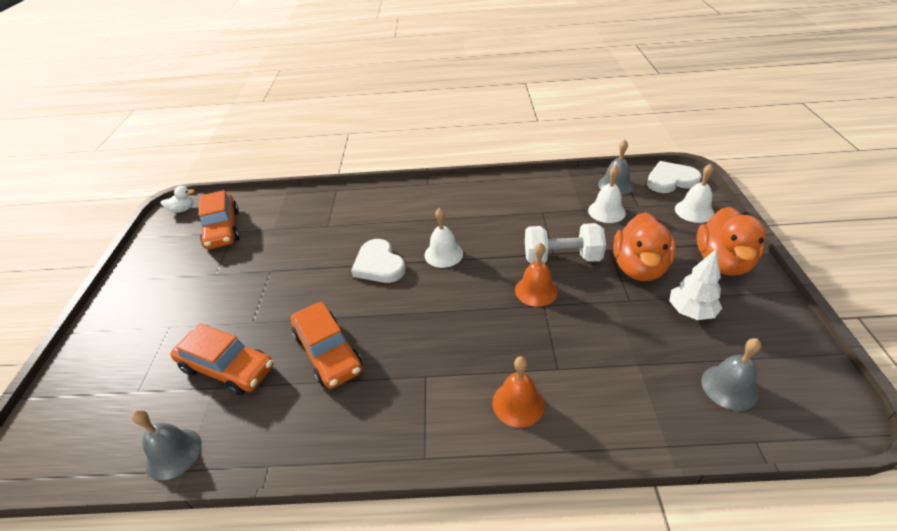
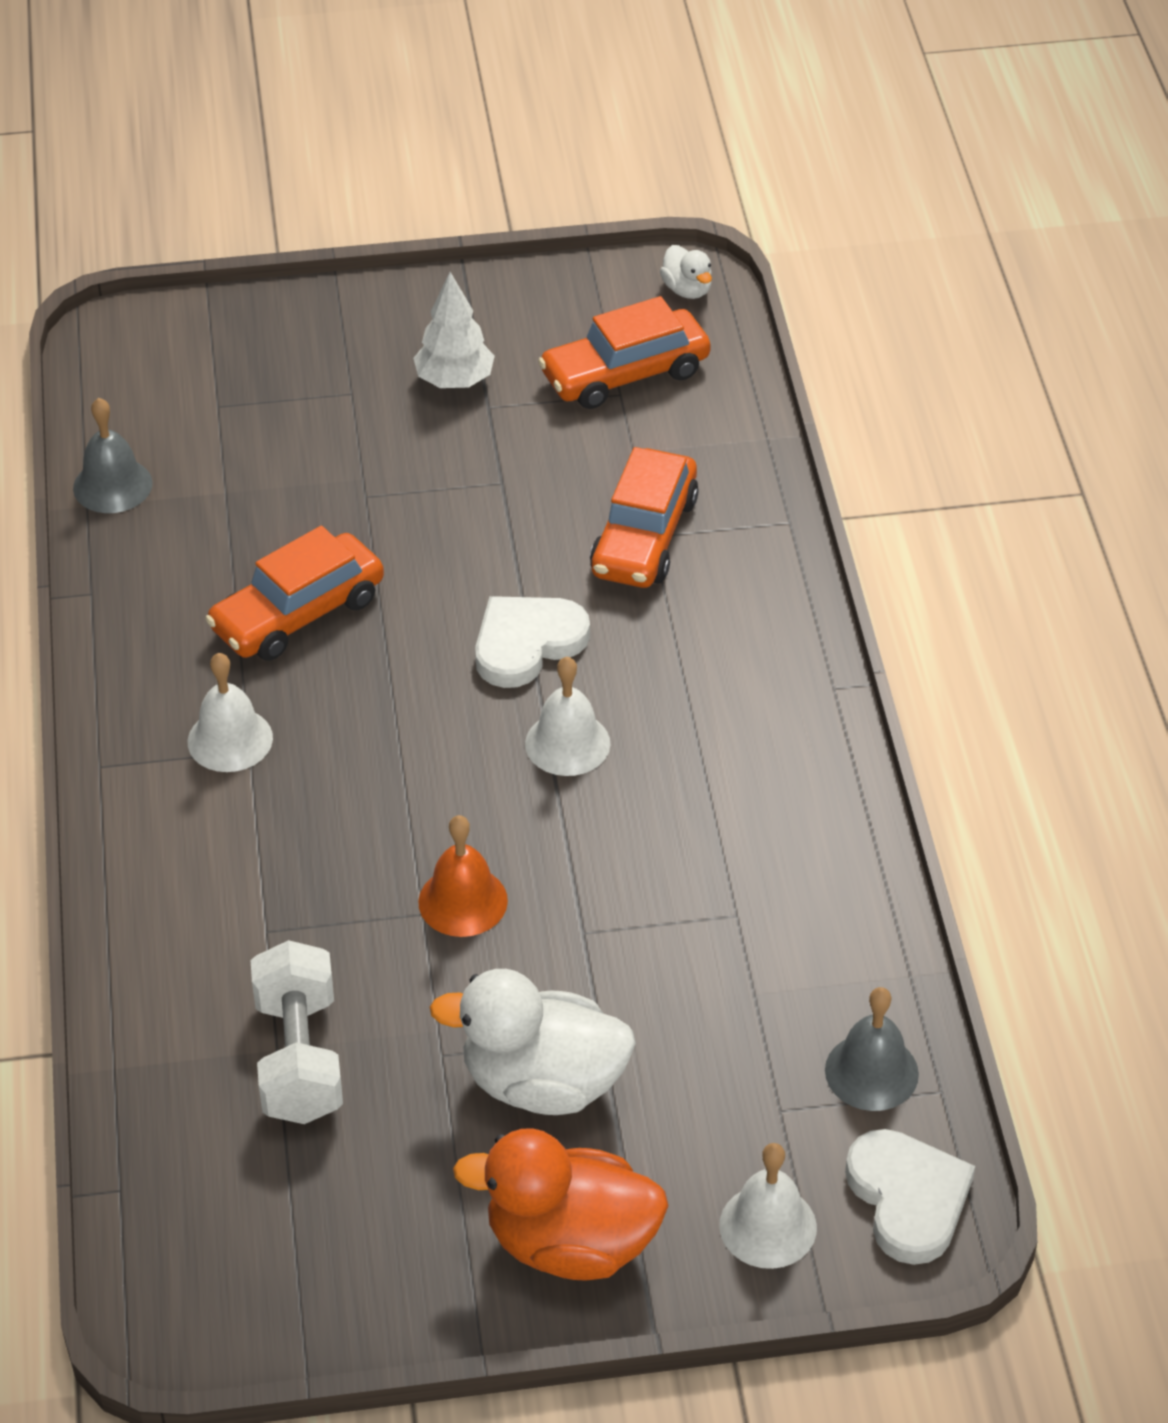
camera: 80 degrees right, 5 degrees up
(227, 368) = (263, 495): orange car -> orange car (644, 536)
(518, 403) = (194, 876): orange bell -> none
(562, 258) = (566, 947): white dumbbell -> white dumbbell (299, 1058)
(606, 211) = (749, 1042): white bell -> white bell (230, 739)
(639, 267) = (542, 1083): orange duck -> white duck
(690, 311) = (412, 1153): white tree -> white tree (455, 381)
(729, 387) = (226, 1177): grey bell -> none

